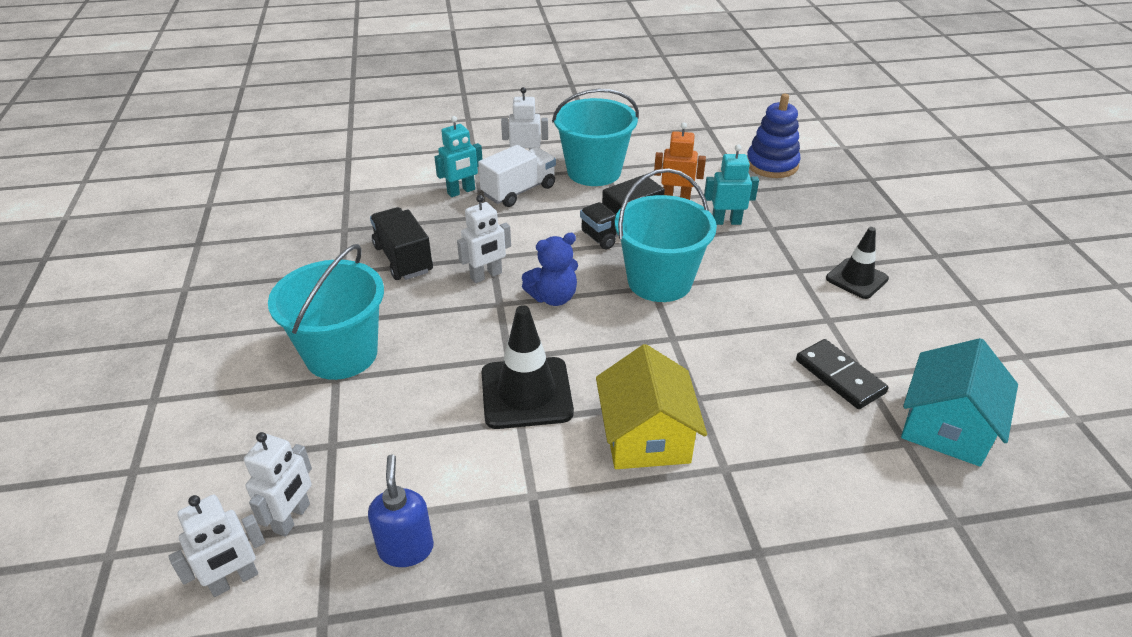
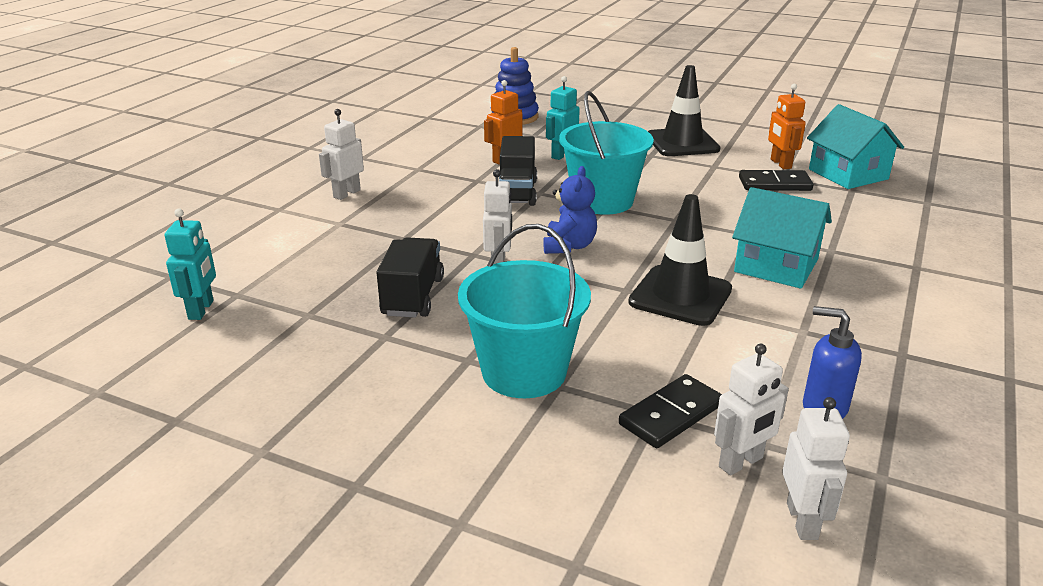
camera: 55 degrees left, 10 degrees down
(292, 518) = (741, 463): white robot -> white robot turned 90 degrees clockwise
(334, 454) = (671, 415): none -> black domino
(403, 259) = (413, 296): black truck -> black truck turned 90 degrees clockwise
(461, 191) = (346, 236): turquoise robot -> turquoise robot (201, 310)
(519, 191) = (390, 211): white truck -> none
(594, 171) = (415, 174): turquoise bucket -> none
(646, 437) = (776, 266): yellow house -> turquoise house
(856, 279) = (682, 143): black traffic cone -> black traffic cone, size x1.55
(900, 364) = (780, 164): none -> orange robot

